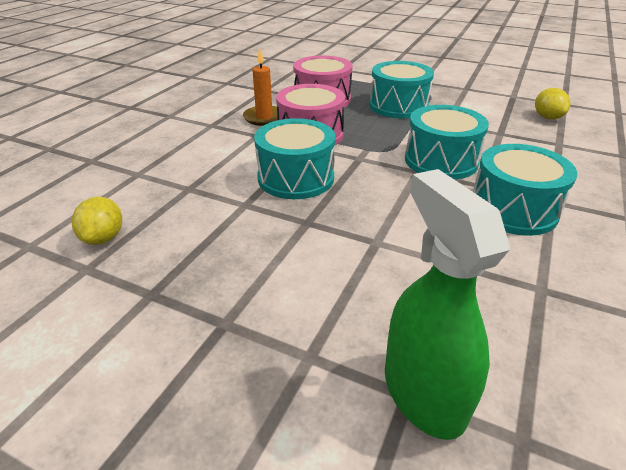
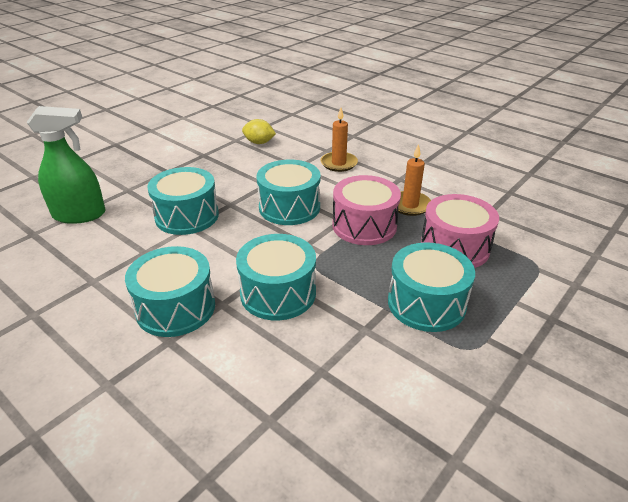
camera: 105 degrees right, 0 degrees up
(178, 161) = (339, 163): none -> orange candle
(354, 252) = (187, 216): none -> turquoise drum
(547, 117) = (354, 459): yellow lemon -> none

